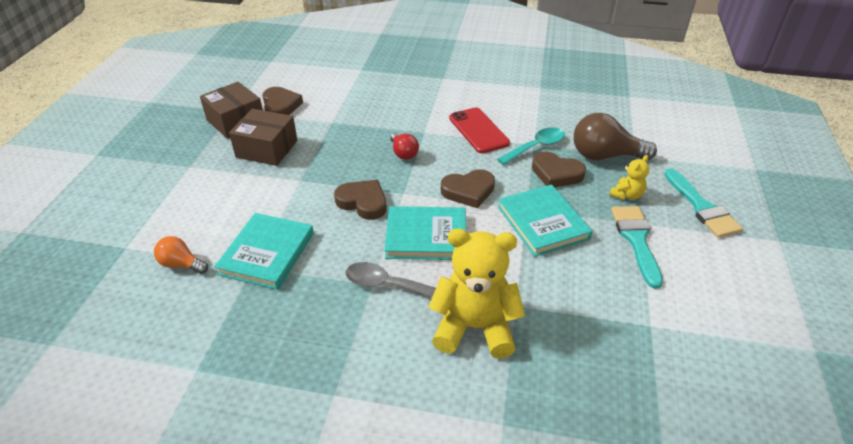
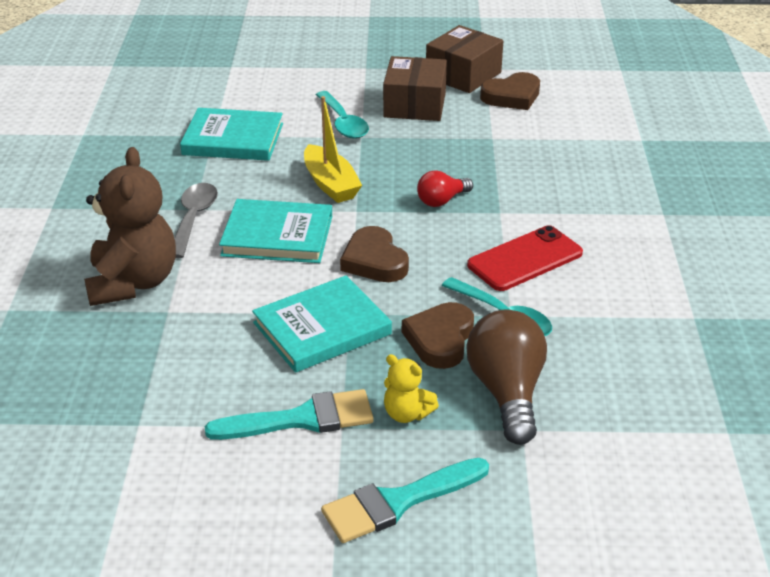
camera: 80 degrees right, 5 degrees down
(181, 264) = (211, 98): orange light bulb -> none
(274, 187) = (343, 123): none -> turquoise spoon
(363, 202) = (330, 184): brown heart -> yellow boat
(426, 236) = (277, 236): turquoise book -> turquoise book turned 75 degrees counterclockwise
(474, 327) = (133, 283): yellow teddy bear -> brown teddy bear

